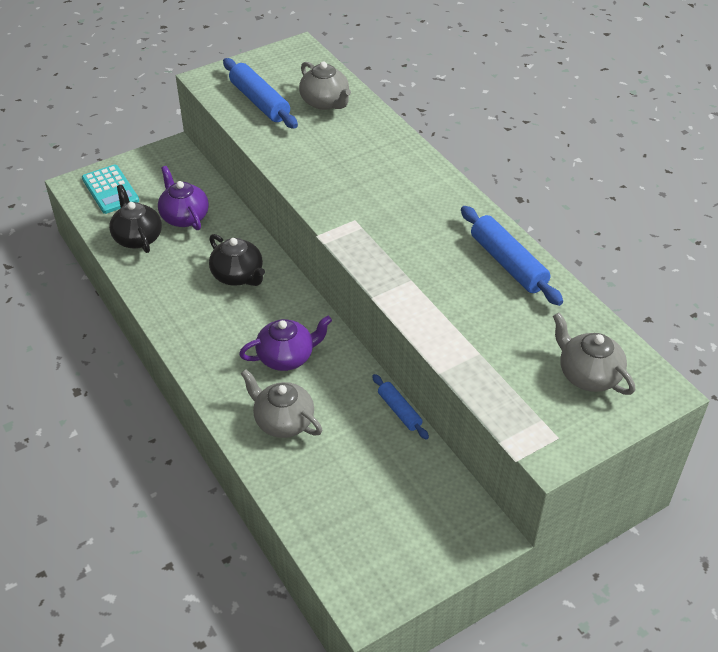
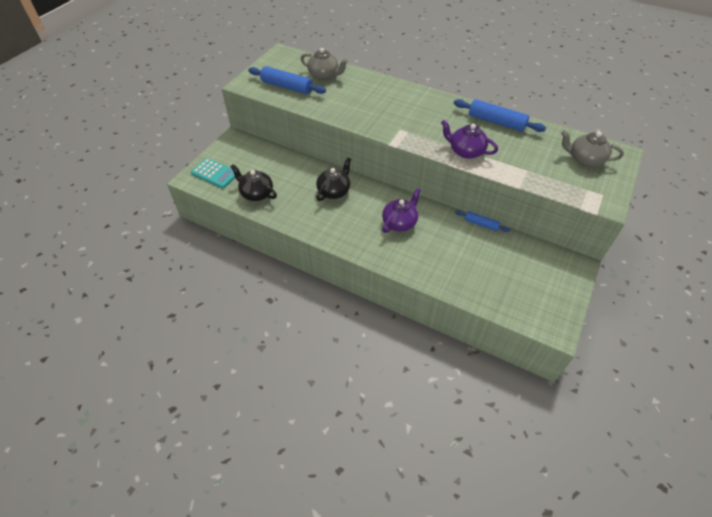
camera: 30 degrees left, 5 degrees up
(184, 217) = (274, 172): purple teapot -> purple teapot (465, 151)
(238, 276) = (334, 191): black teapot -> black teapot turned 75 degrees counterclockwise
(283, 421) = (429, 256): grey teapot -> none

